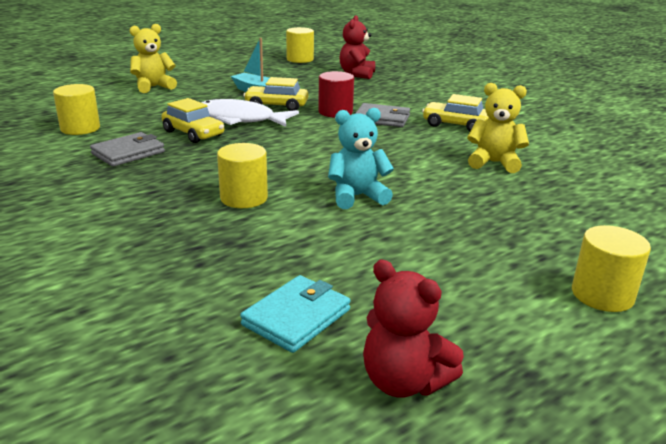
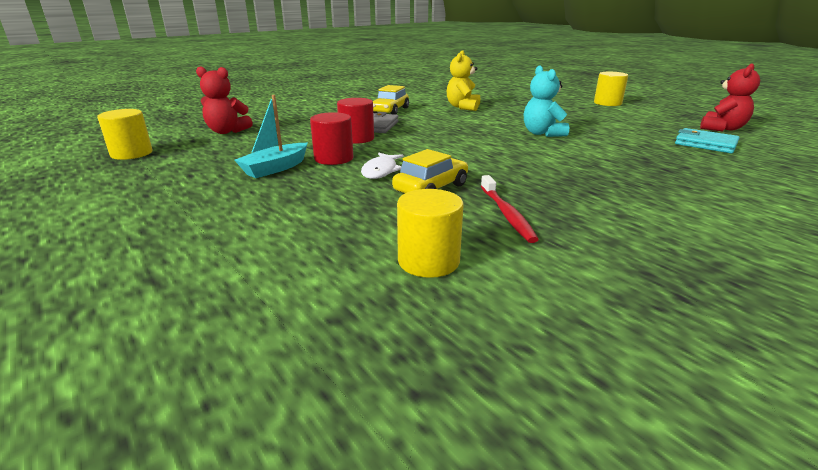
camera: 90 degrees left, 0 degrees up
(128, 153) = (506, 214): grey wallet -> red toothbrush
(153, 87) = (215, 233): yellow teddy bear -> none
(240, 119) = (381, 171): white fish -> white fish, size x0.59
(244, 198) = (574, 160): yellow cylinder -> none
(276, 106) = (333, 158): yellow car -> red cylinder

